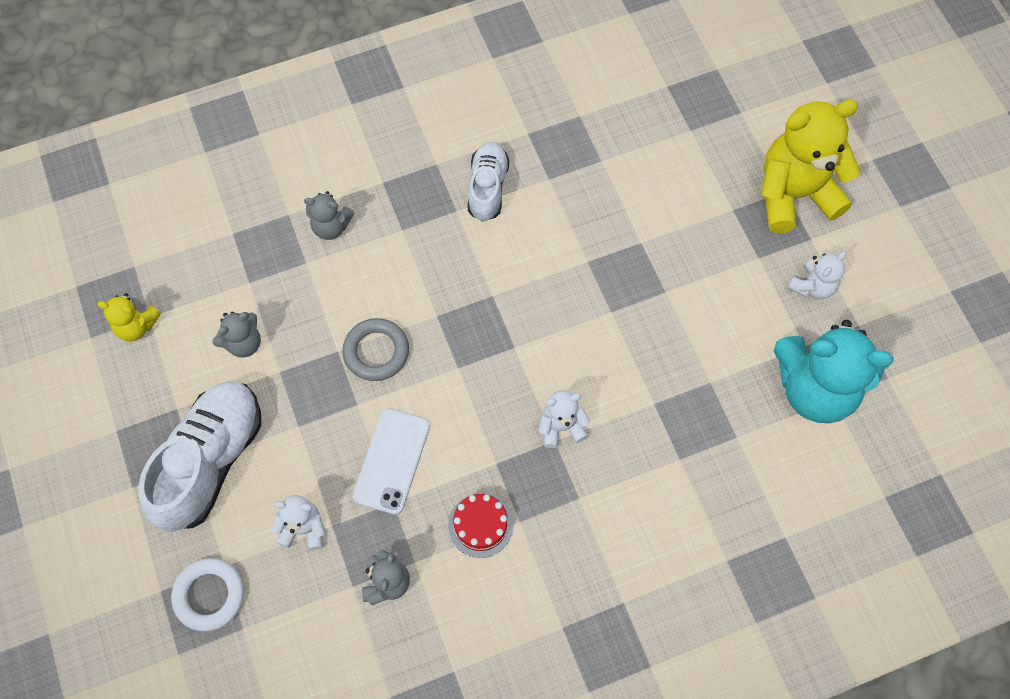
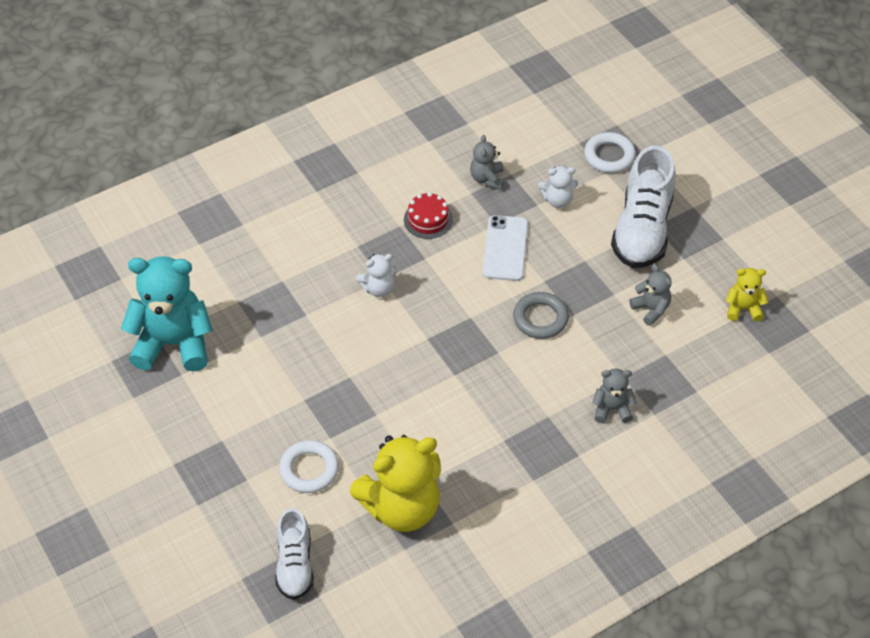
camera: 170 degrees right, 15 degrees down
(243, 343) = (651, 309): grey teddy bear -> grey teddy bear turned 105 degrees clockwise
(487, 188) = (479, 464): white shoe -> white shoe (295, 565)
(666, 210) = (309, 469): none -> white ring
(794, 194) = (188, 502): yellow teddy bear -> yellow teddy bear (401, 507)
(812, 286) = (173, 423): white teddy bear -> none

